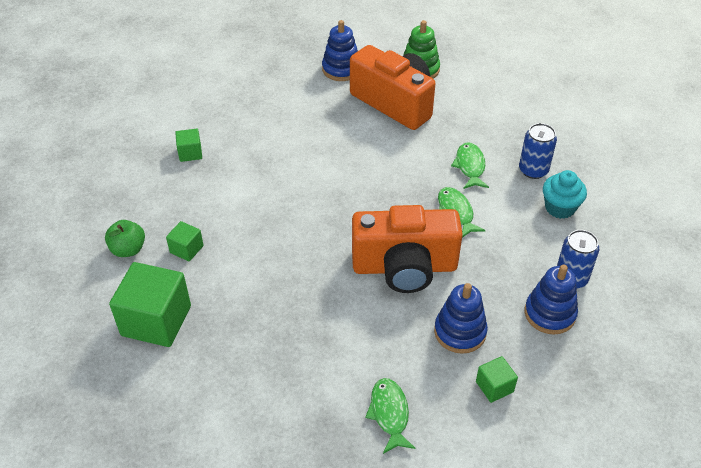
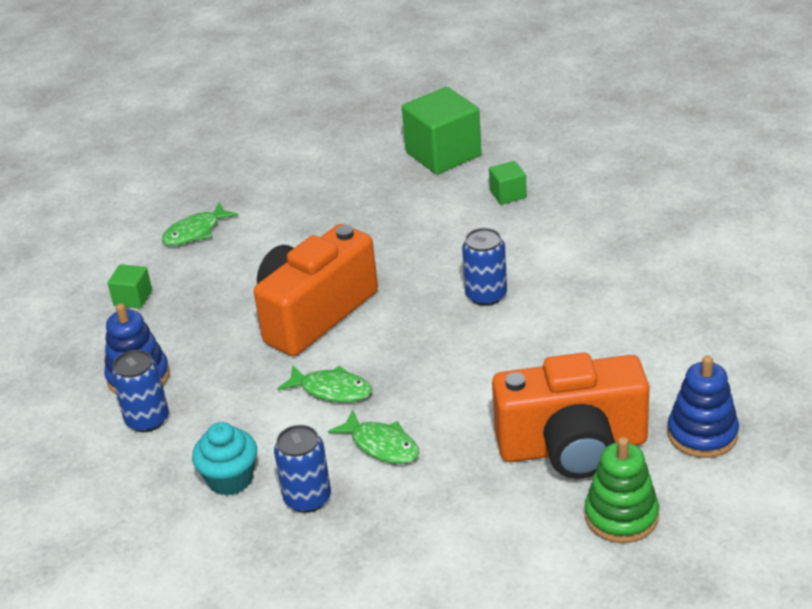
camera: 135 degrees right, 10 degrees down
(128, 249) = (548, 163): green apple -> none
(190, 153) = (654, 242): green cube -> none
(309, 197) = (486, 295): none -> blue can
(389, 414) = (195, 232): green fish -> green fish turned 105 degrees clockwise
(460, 332) = (204, 308): blue stacking toy -> none

